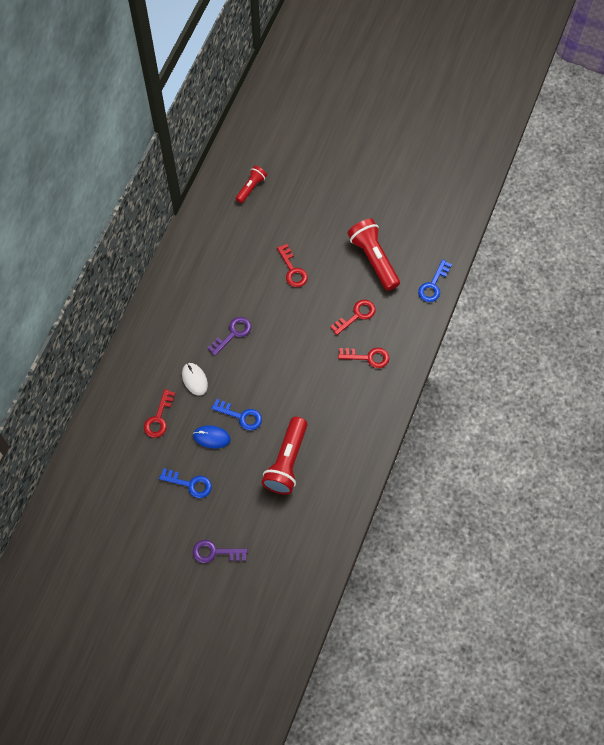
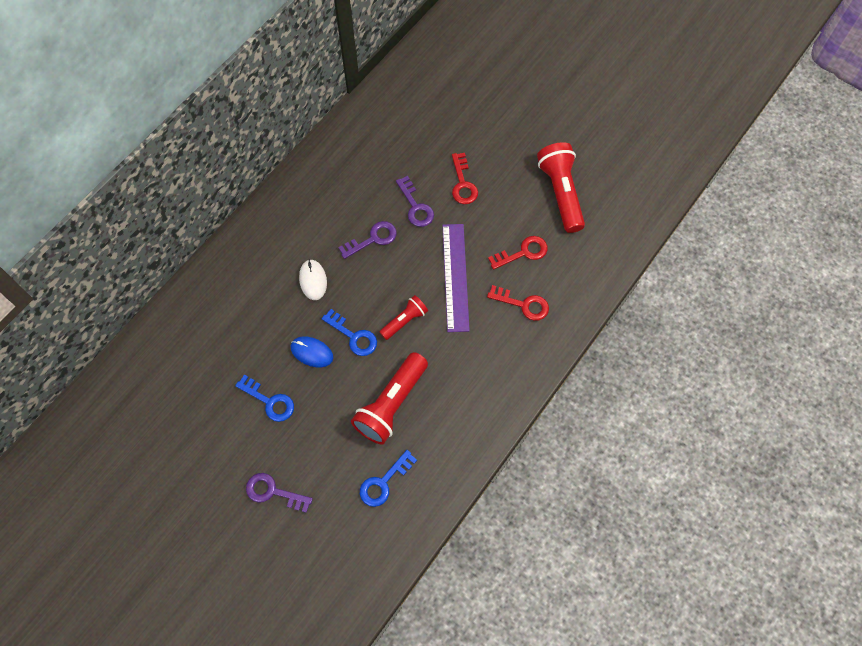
camera: 15 degrees right, 0 degrees up
(158, 418) = (258, 315): red key -> none
(251, 187) = (442, 82): red flashlight -> red flashlight (404, 321)
(260, 298) = (415, 207): none -> purple key
(308, 348) = (455, 277): none -> purple ruler
(433, 285) = (623, 239): blue key -> blue key (383, 482)

